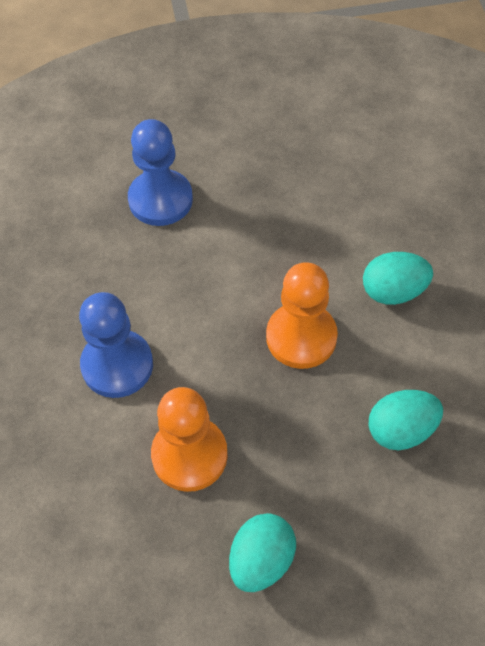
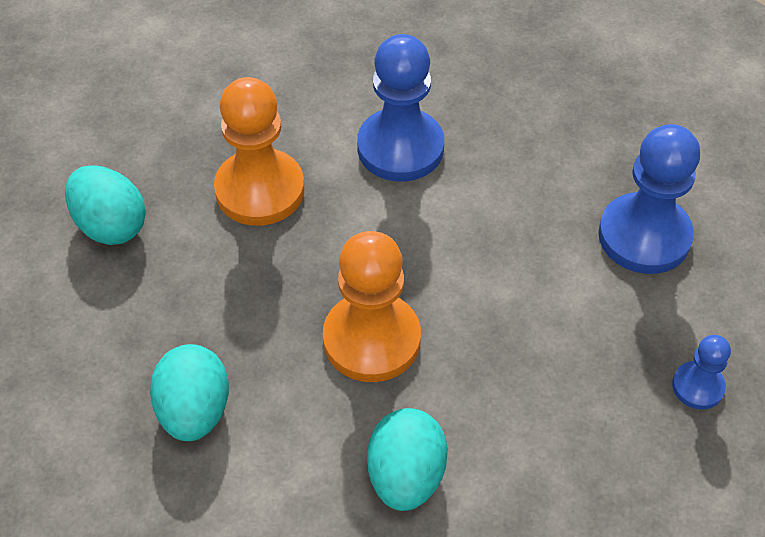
camera: 105 degrees right, 5 degrees down
(270, 158) = (698, 386): none -> blue pawn

